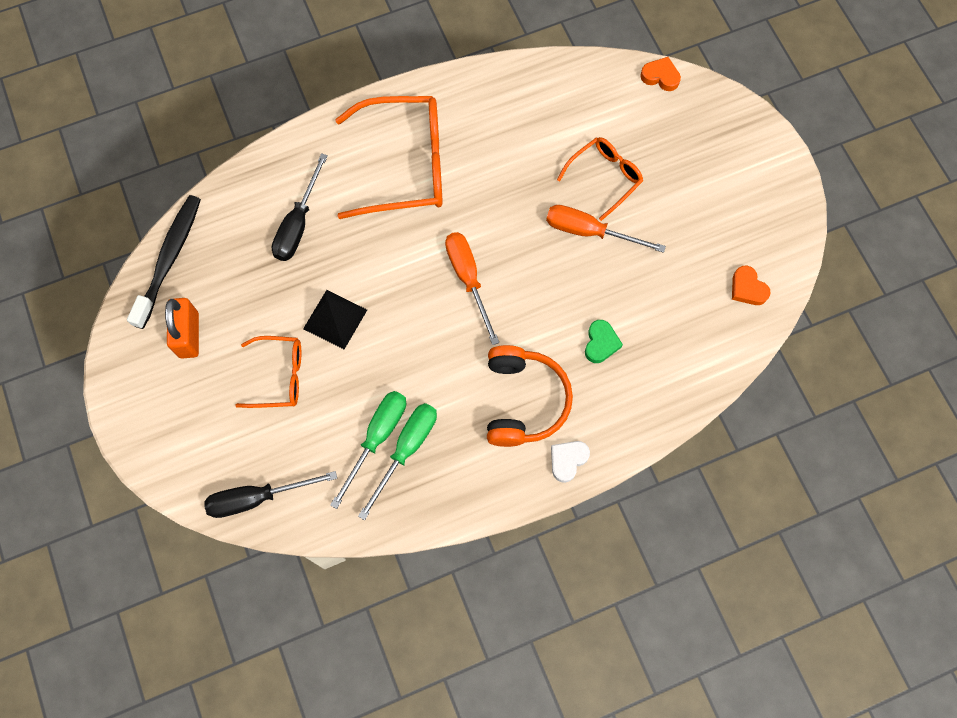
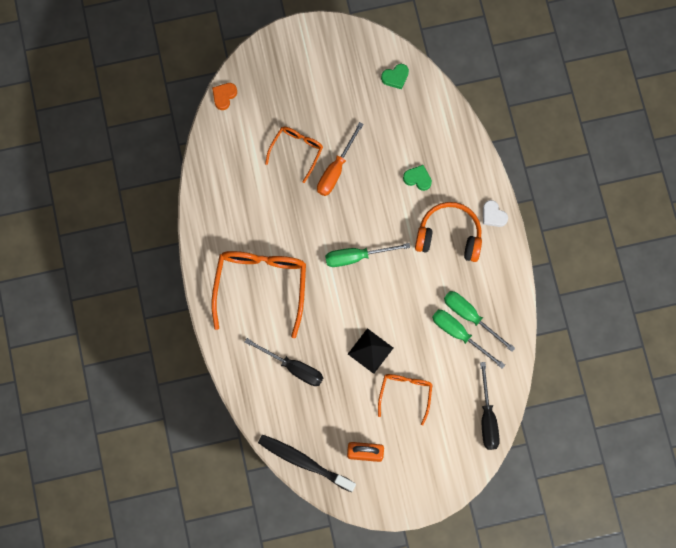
camera: 80 degrees left, 5 degrees up
(468, 279) = (357, 256): orange screwdriver -> green screwdriver
(605, 177) = (296, 151): orange glasses -> orange glasses turned 60 degrees clockwise
(747, 288) = (395, 77): orange heart -> green heart

